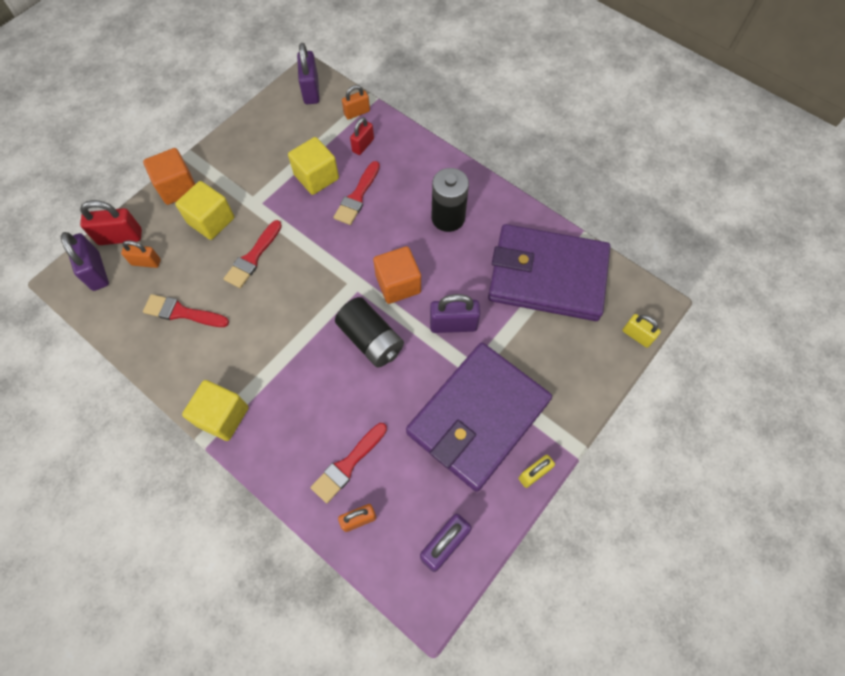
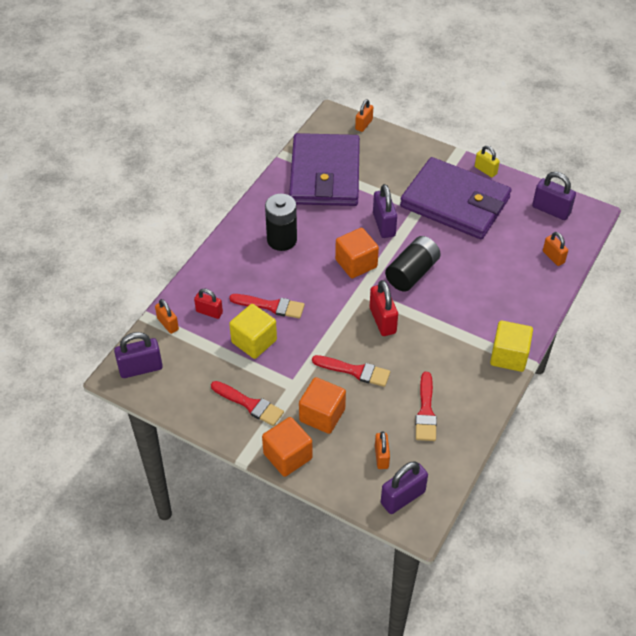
camera: 100 degrees left, 15 degrees down
(120, 237) = (358, 489): red padlock -> red padlock (382, 320)
(211, 221) = (322, 415): yellow cube -> orange cube
(347, 465) = (517, 270): red brush -> red brush (250, 404)
(637, 335) = (363, 124): yellow padlock -> orange padlock

